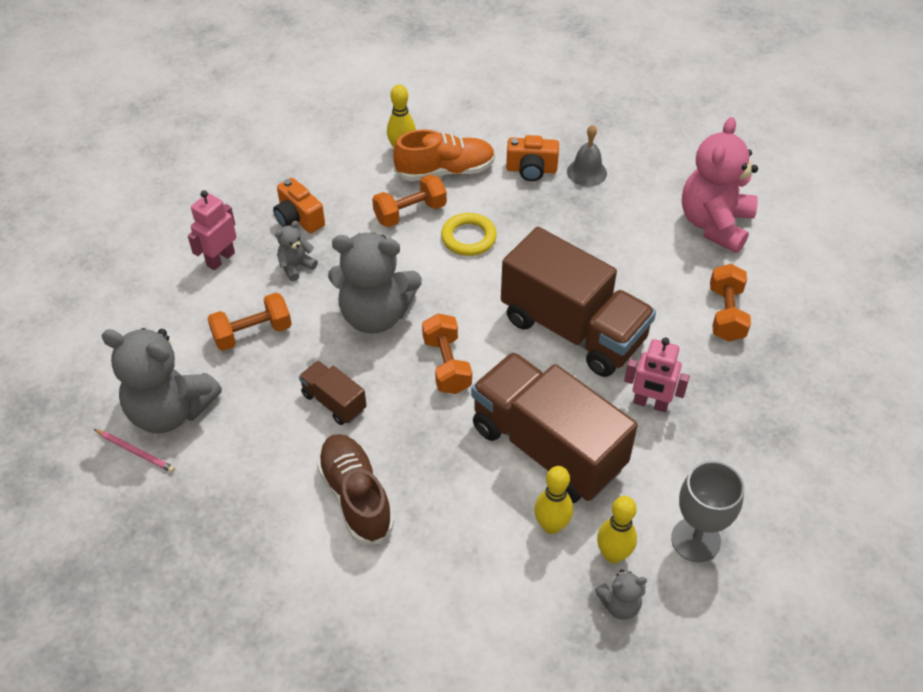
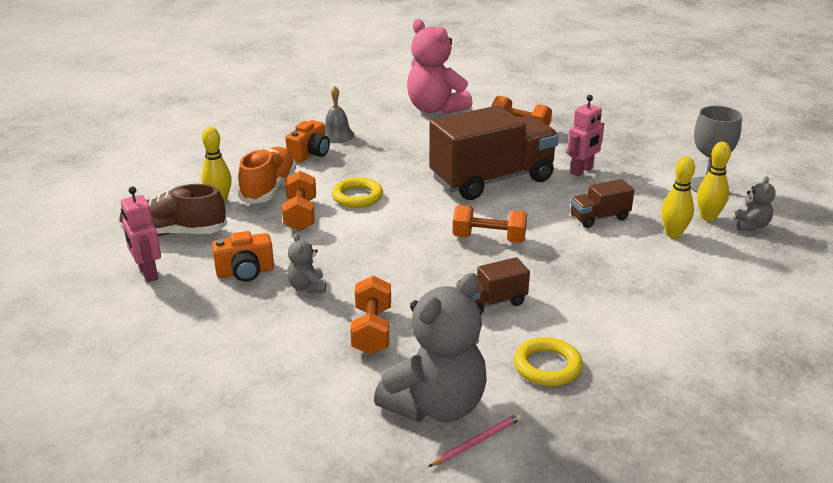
camera: 65 degrees left, 20 degrees down
(220, 259) = (252, 330): pink robot -> pink robot (147, 273)
(253, 472) = (547, 366): none -> yellow ring
(356, 496) = (604, 314): brown shoe -> brown shoe (174, 233)
(375, 315) = (406, 259): grey teddy bear -> none
(547, 447) = (599, 218): brown truck -> brown truck, size x0.45

